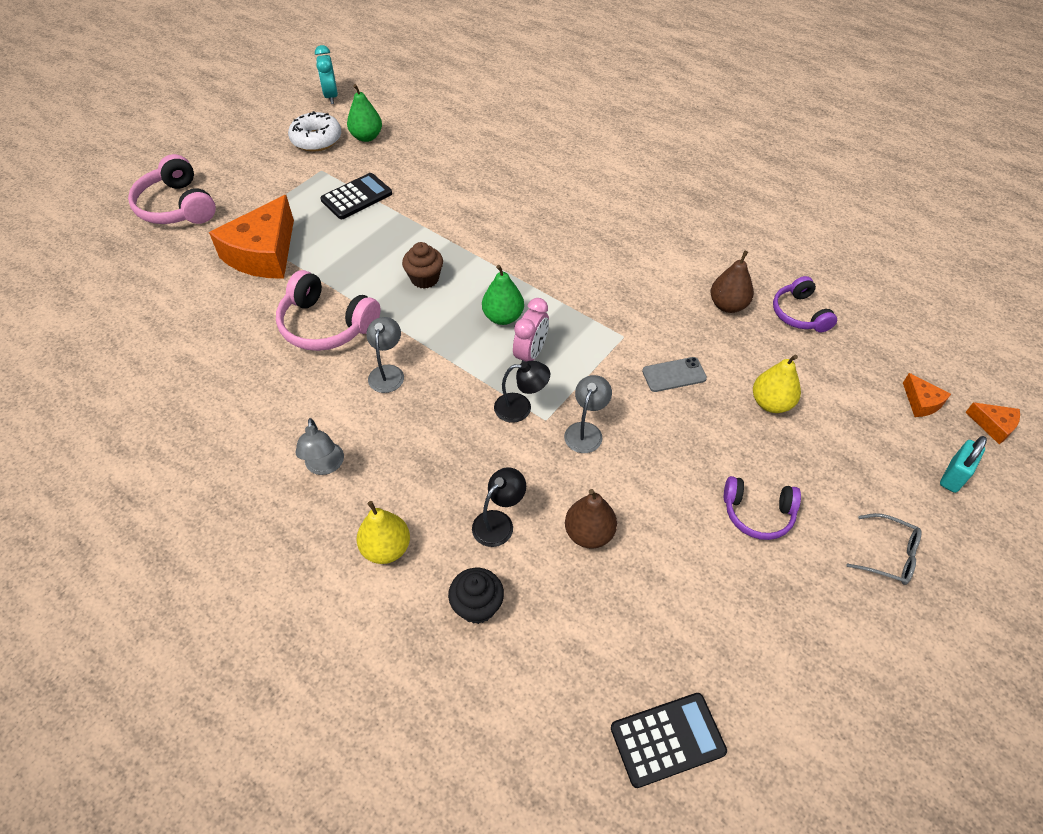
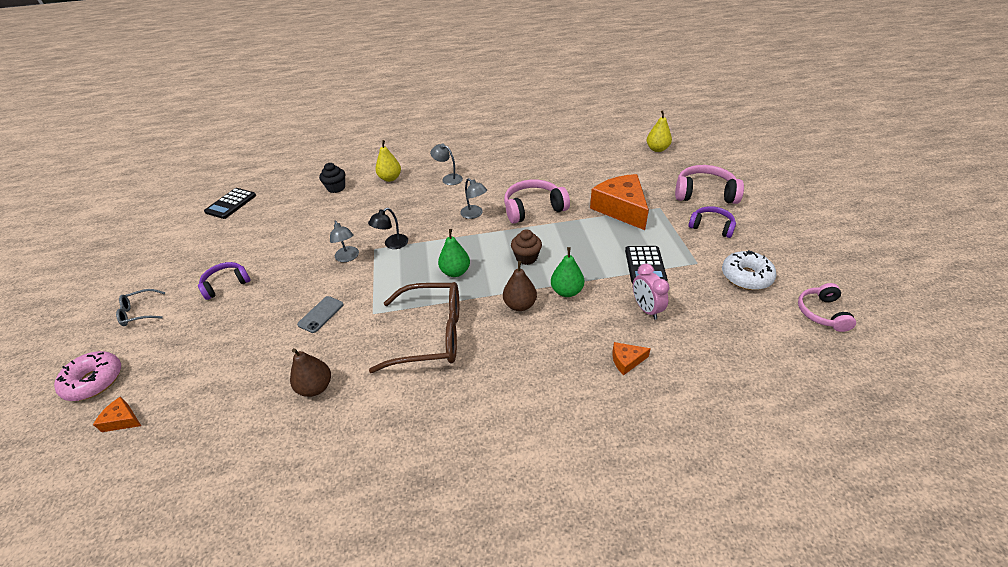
camera: 135 degrees right, 10 degrees down
(331, 96) = (821, 313): turquoise clock -> pink headphones
(366, 137) = (729, 305): green pear -> green pear (566, 291)
(499, 522) = (354, 208): black lamp -> none
(530, 354) = (416, 267): pink clock -> pink clock (646, 309)
(589, 533) = (310, 228): brown pear -> brown pear (520, 305)
(594, 277) = (431, 334): none -> brown glasses
(771, 403) = (244, 341): yellow pear -> yellow pear (657, 149)
(799, 314) = (251, 424): purple headphones -> purple headphones (711, 227)
(953, 476) = (94, 381): turquoise padlock -> pink donut
(993, 425) = (55, 442): orange cheese -> orange cheese (626, 361)

